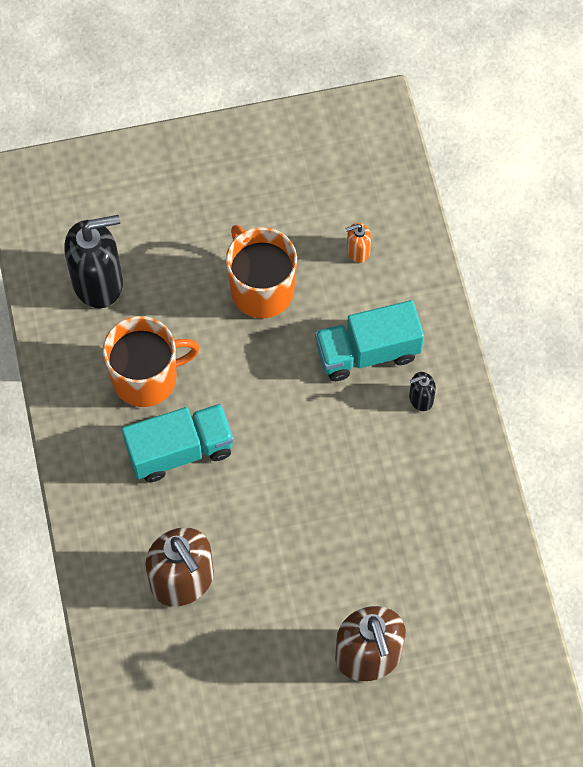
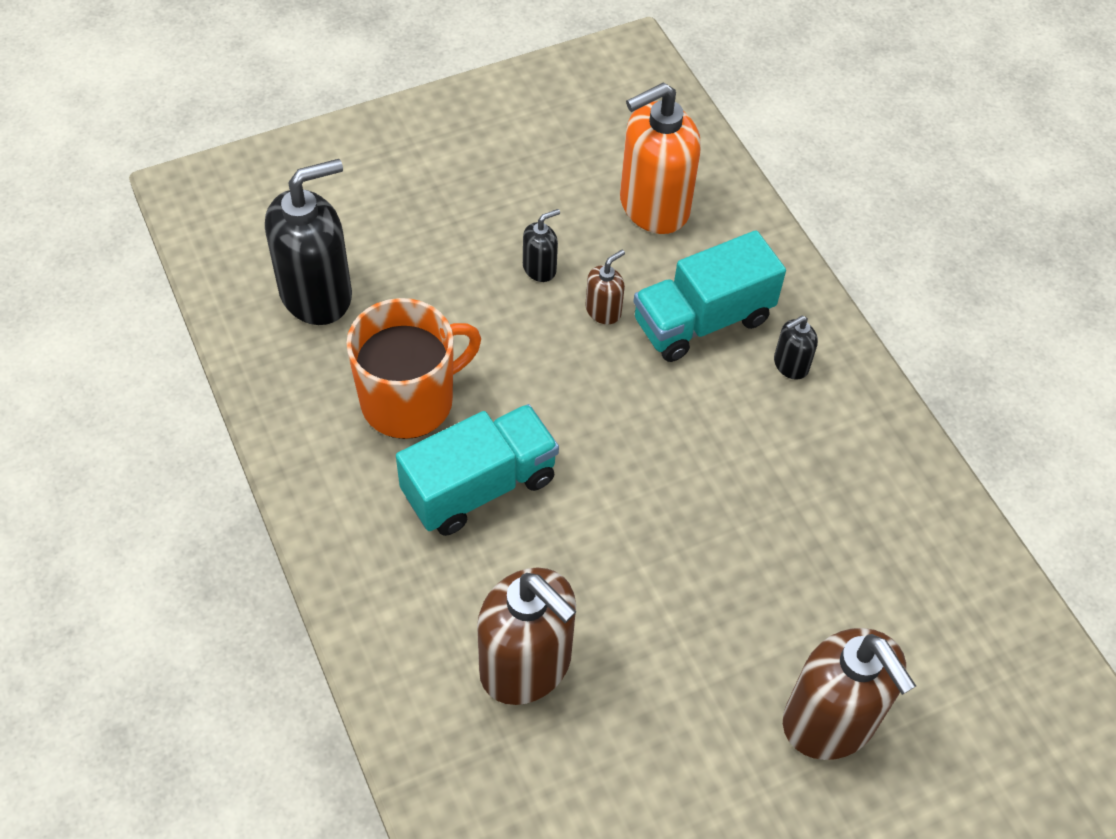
camera: 15 degrees left, 10 degrees down
(261, 289) = (539, 268): orange mug -> black soap dispenser
(298, 331) = (603, 310): none -> brown soap dispenser
(358, 251) = (653, 206): orange soap dispenser -> orange soap dispenser, size x2.18

